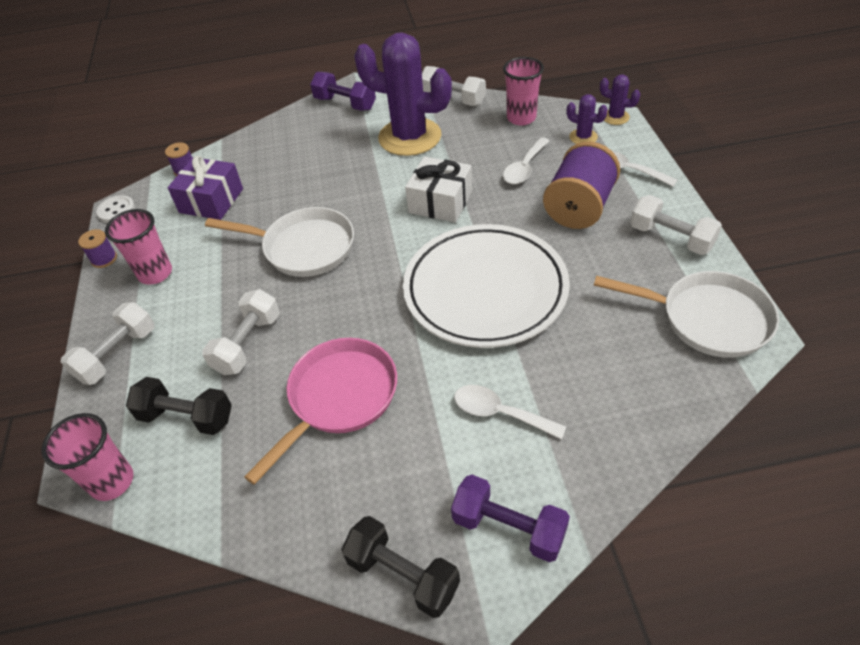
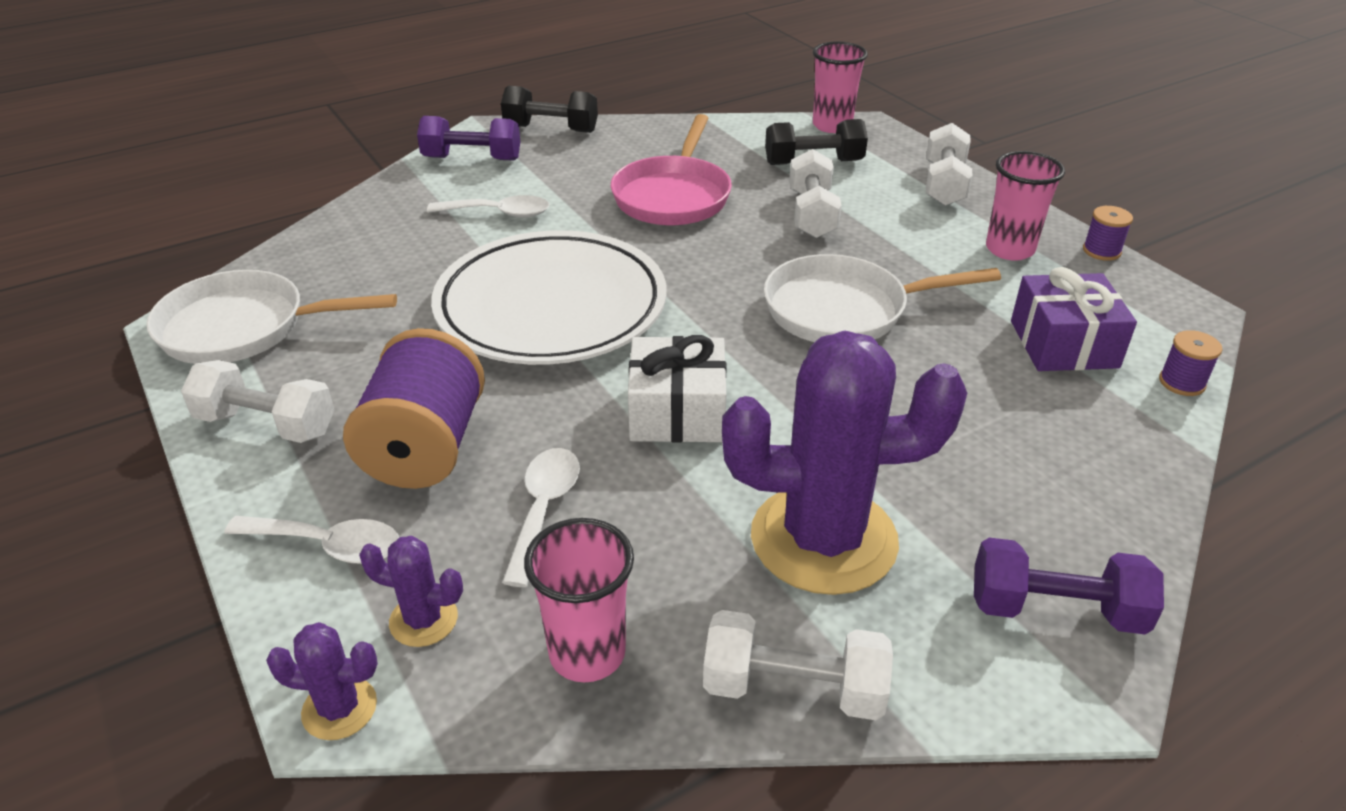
camera: 155 degrees right, 10 degrees down
(116, 210) = (1187, 304): white button -> none

